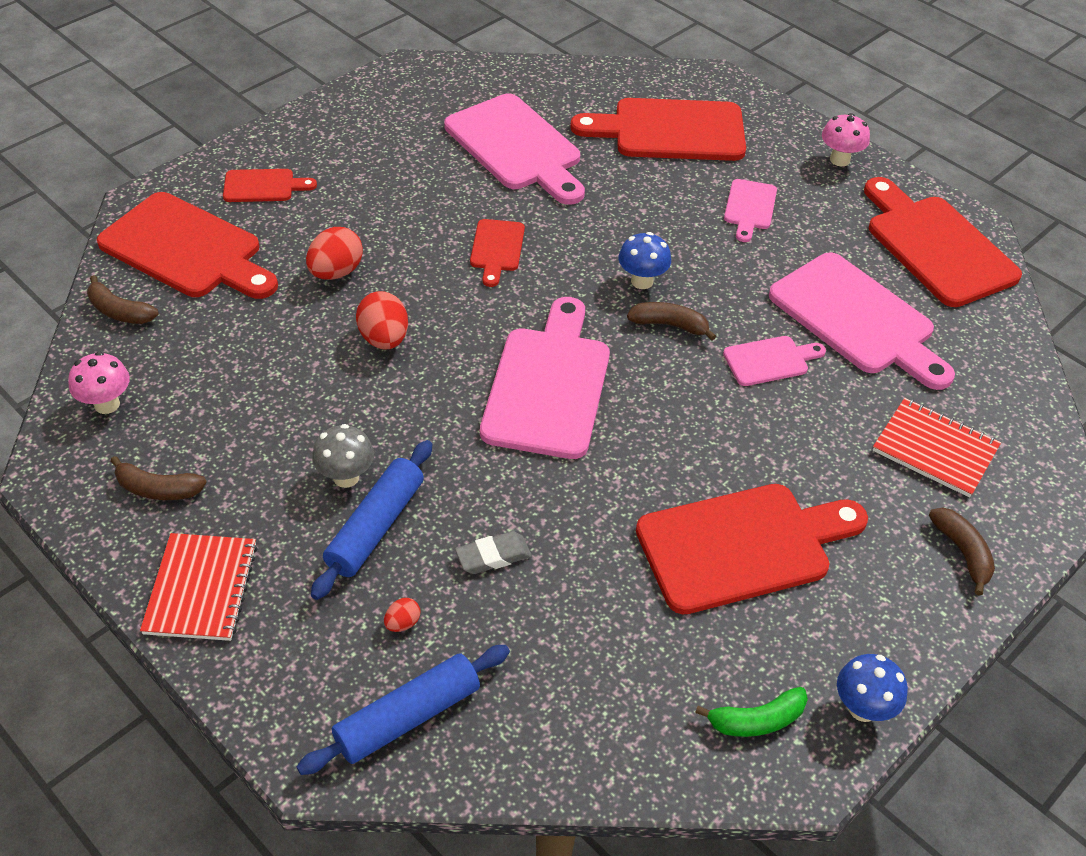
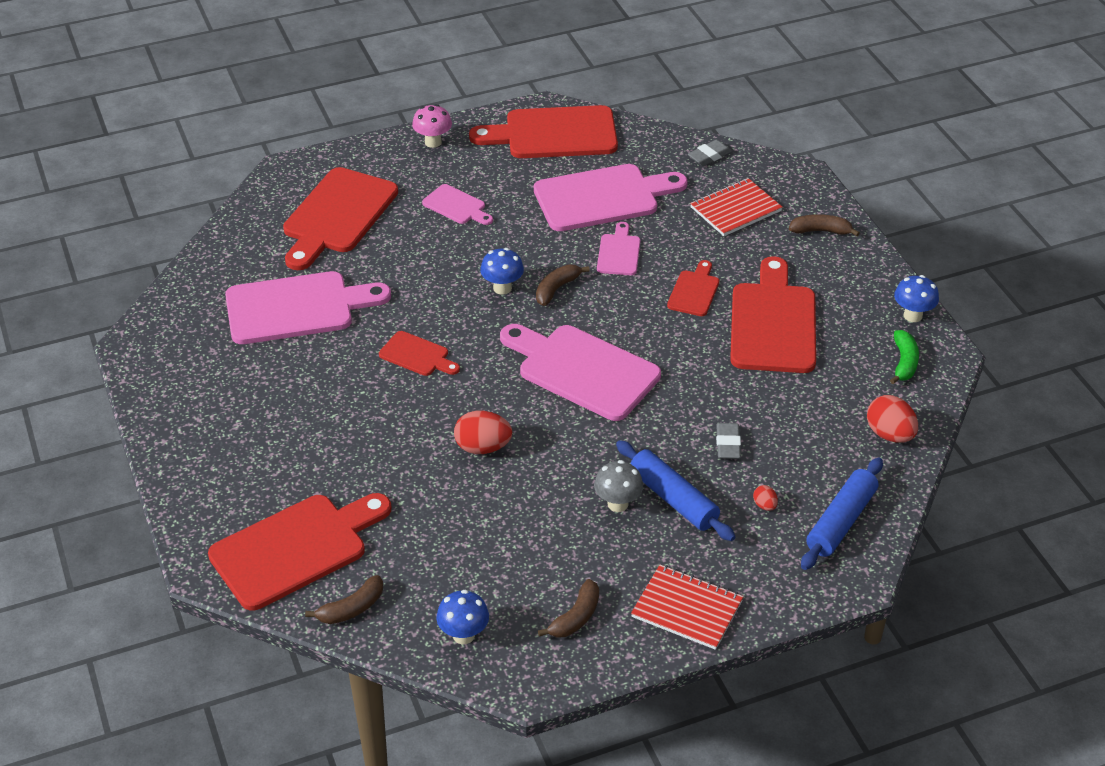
camera: 65 degrees left, 5 degrees down
(107, 404) = (463, 635): pink mushroom -> blue mushroom
(263, 186) = (240, 480): red cutting board -> red cutting board (694, 291)
(336, 272) = (386, 457): red egg -> red egg (889, 434)
(408, 717) = (841, 521): blue rolling pin -> blue rolling pin turned 45 degrees clockwise
(1018, 395) = (709, 156): none -> grey eraser

